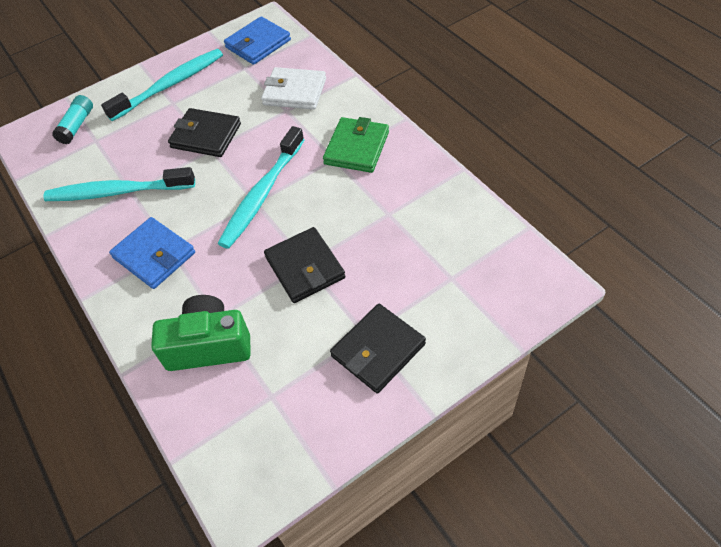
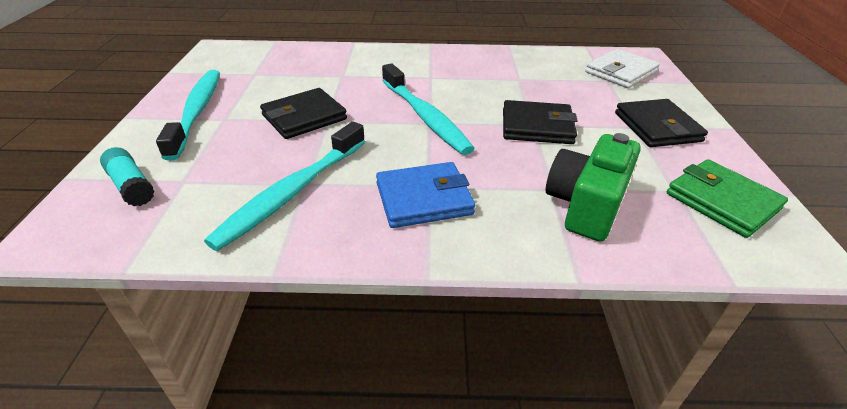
camera: 60 degrees left, 15 degrees down
(258, 44) = (238, 60): blue wallet -> none
(294, 92) = (327, 66): white wallet -> white wallet (620, 72)
(357, 148) = (433, 66): green wallet -> green wallet (722, 201)

